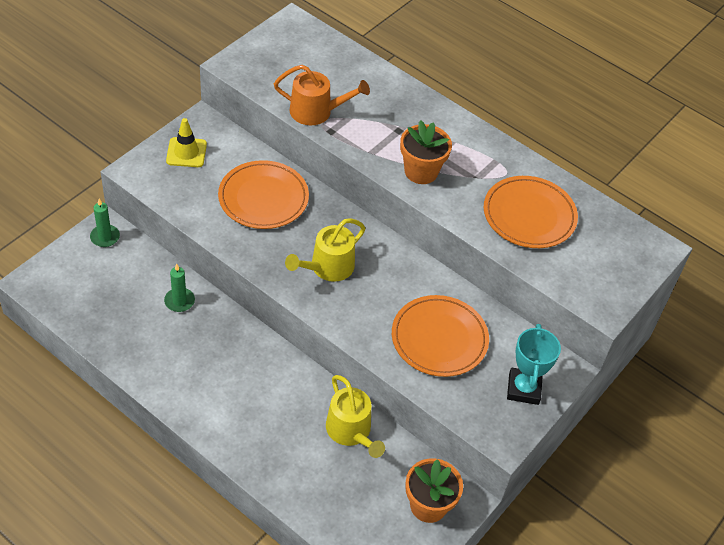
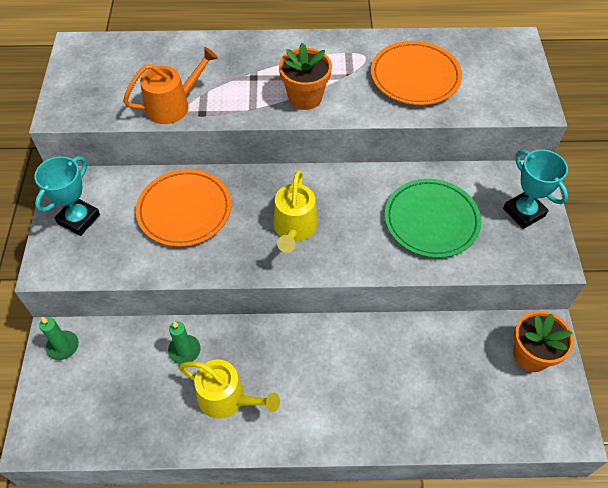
camera: 35 degrees left, 5 degrees up
(186, 152) = (79, 219): yellow traffic cone -> turquoise trophy
(351, 431) = (422, 345): yellow watering can -> yellow watering can (227, 398)
(439, 339) = (431, 221): orange plate -> green plate

